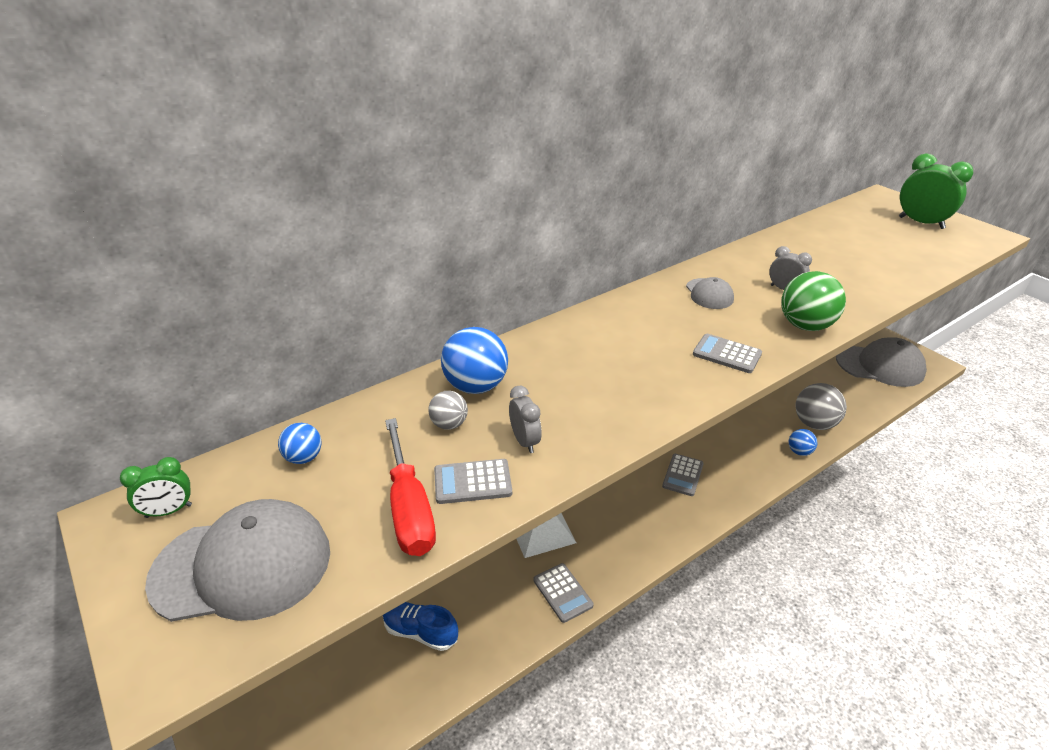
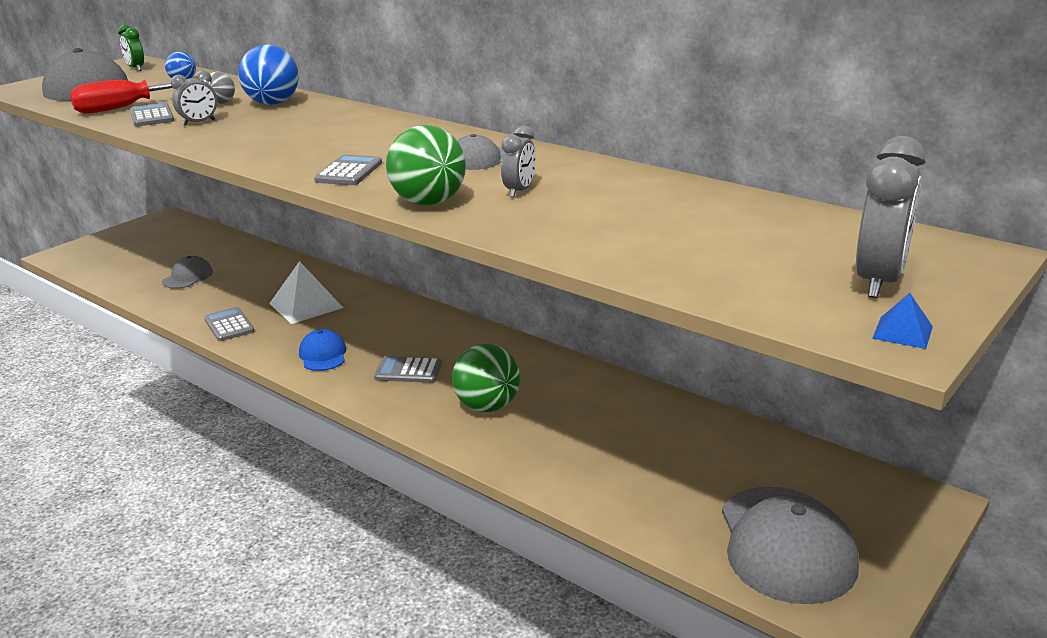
camera: 75 degrees right, 10 degrees down
(420, 632) = (188, 277): blue shoe -> grey cap
(562, 593) = (229, 325): grey calculator -> grey calculator turned 105 degrees clockwise
(643, 524) = (323, 355): none -> blue cap
(740, 442) = (487, 406): none -> green ball
(799, 452) = (488, 453): blue ball -> none
(814, 423) = (561, 467): grey ball -> none
(921, 223) = (878, 281): green clock -> grey clock
(978, 231) = (902, 332): none -> blue pyramid

